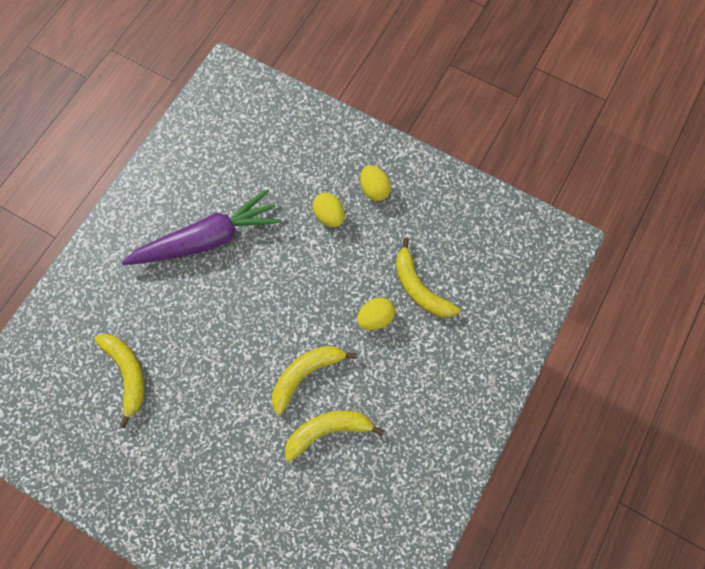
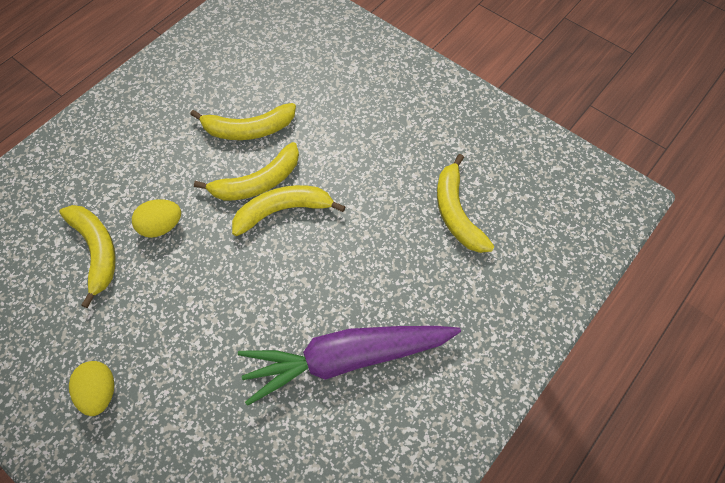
camera: 170 degrees left, 10 degrees down
(277, 349) = (283, 211): none -> yellow banana
(329, 216) = (175, 363): yellow egg -> none

